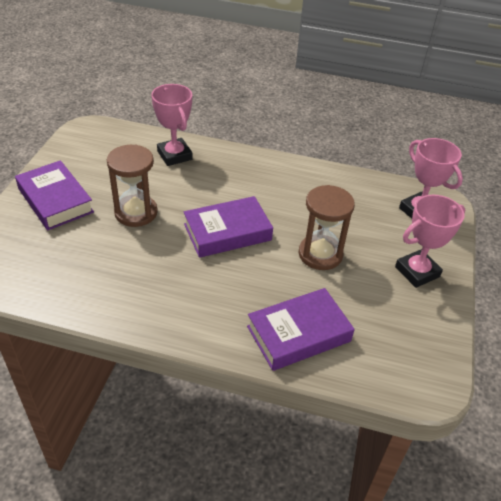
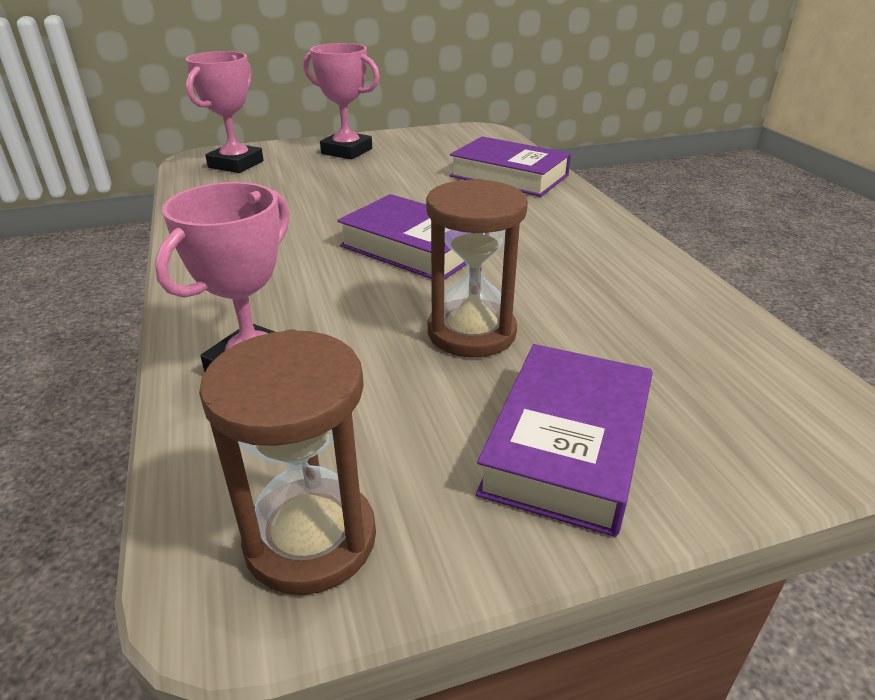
camera: 120 degrees left, 10 degrees down
(320, 254) = (380, 191): brown hourglass -> brown hourglass (310, 539)

